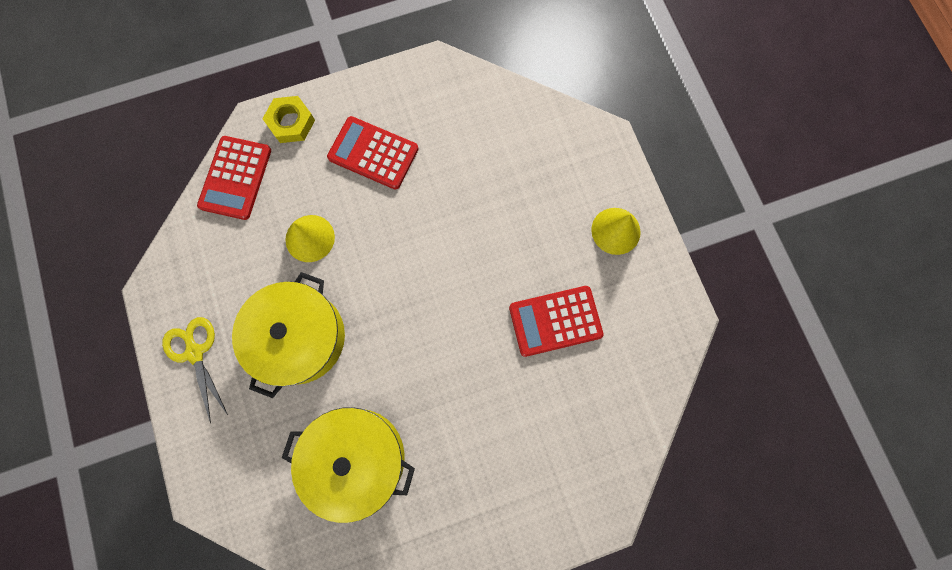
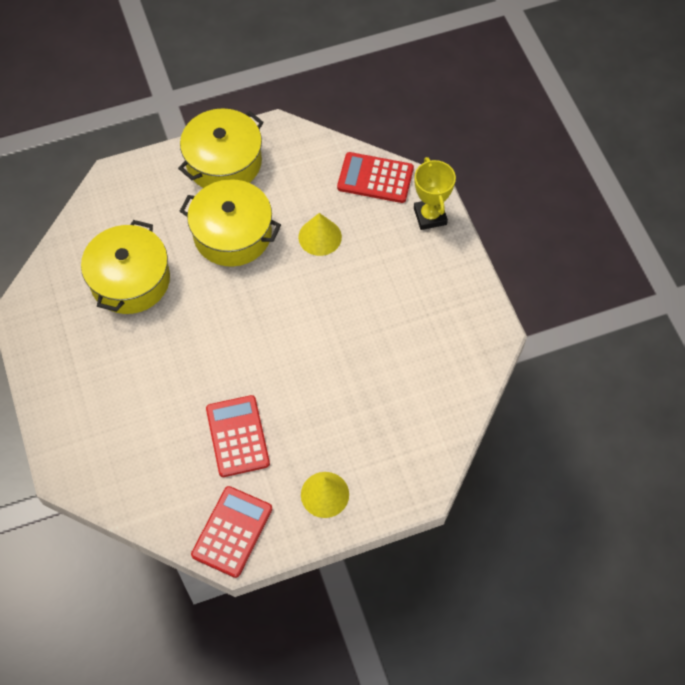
camera: 90 degrees right, 15 degrees down
(195, 352) = (224, 162): yellow scissors -> yellow pot
(291, 122) = (430, 216): yellow nut -> yellow trophy
(373, 153) = (401, 283): red calculator -> red calculator (232, 532)

